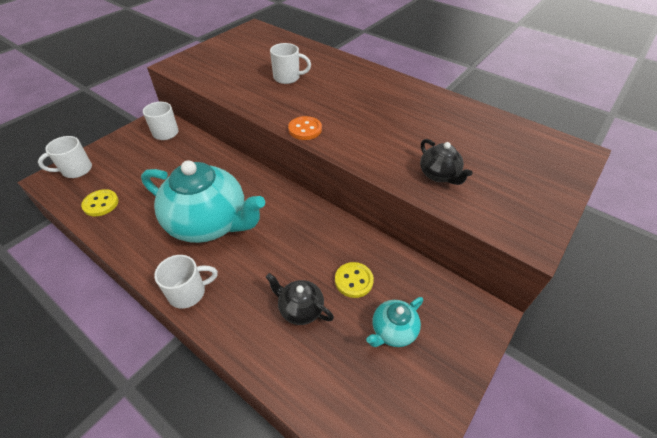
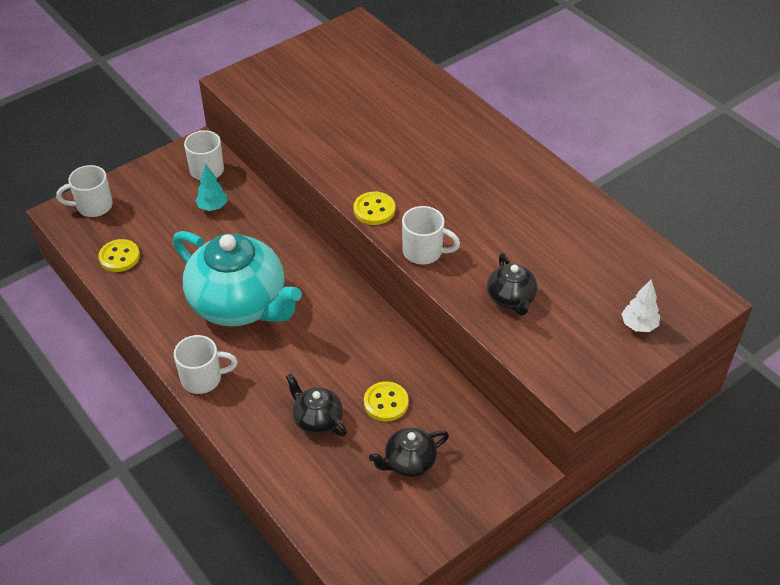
camera: 15 degrees right, 0 degrees up
(174, 156) = (212, 207): none -> turquoise tree
(287, 78) = (376, 126): white mug -> white mug (424, 252)
(305, 129) = (374, 210): orange button -> yellow button
(393, 331) = (409, 462): turquoise teapot -> black teapot
(545, 177) = (638, 325): none -> white tree

